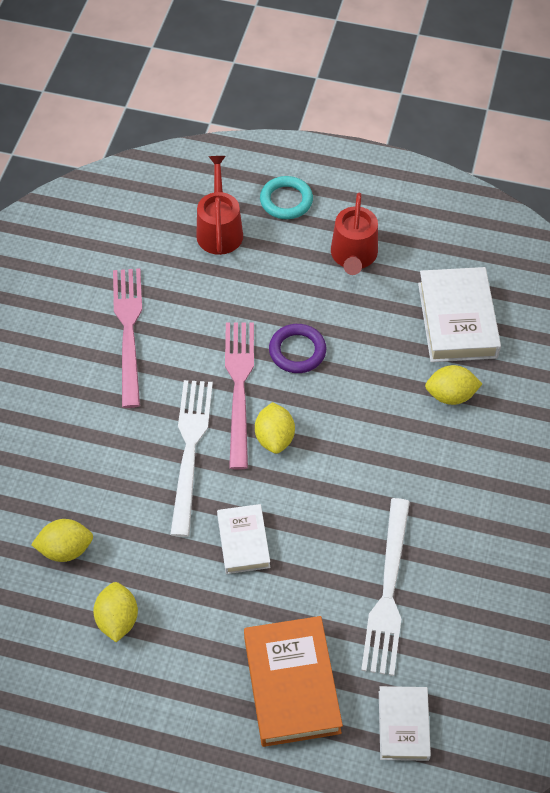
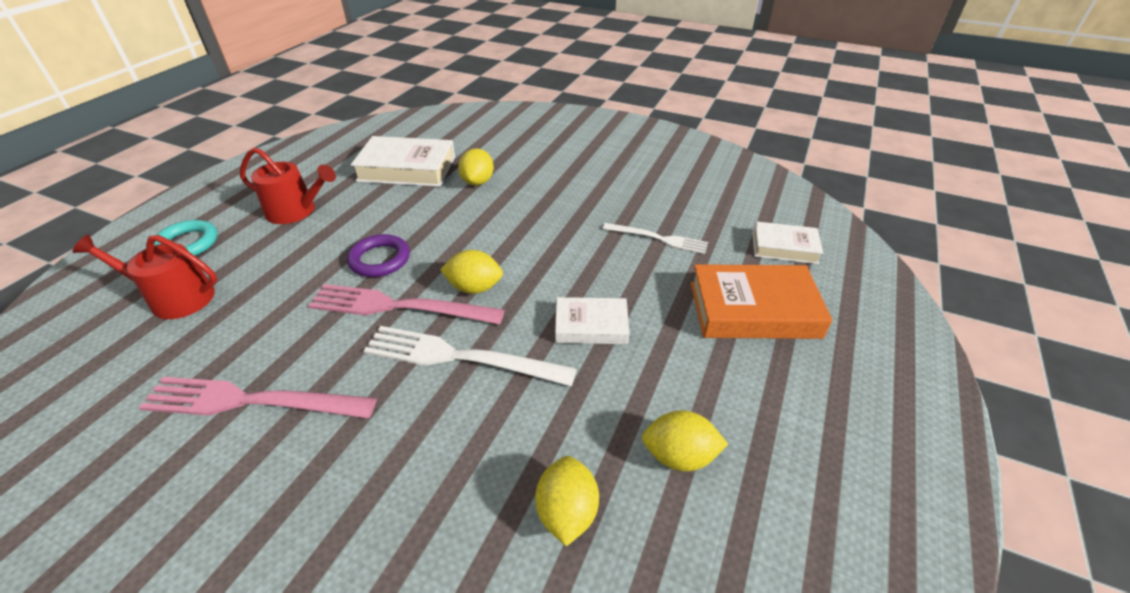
camera: 80 degrees left, 15 degrees down
(388, 591) = (658, 239): white fork -> white fork, size x0.62

